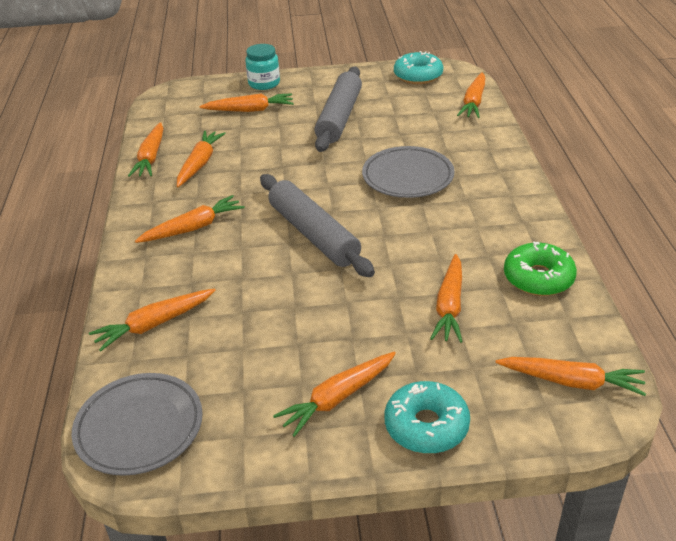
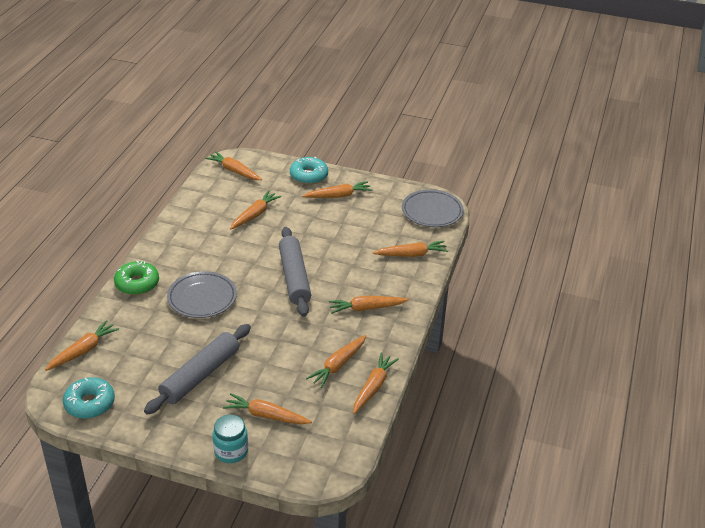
camera: 160 degrees left, 0 degrees up
(538, 278) = (197, 213): green donut -> green donut (137, 283)

